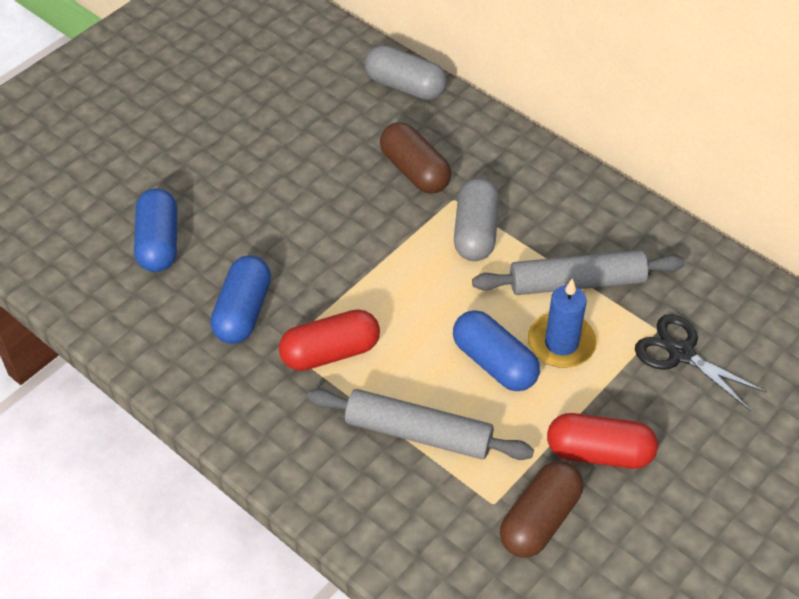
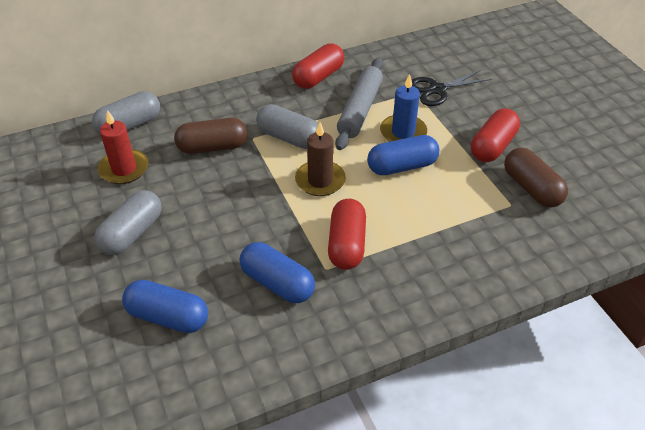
camera: 65 degrees left, 5 degrees down
(249, 165) = (132, 233): none -> grey capsule
(335, 115) = (124, 169): none -> red candle
(418, 433) = (440, 221): grey rolling pin -> none
(419, 290) = (320, 180): none -> brown candle
(614, 216) = (318, 77): none -> red capsule

